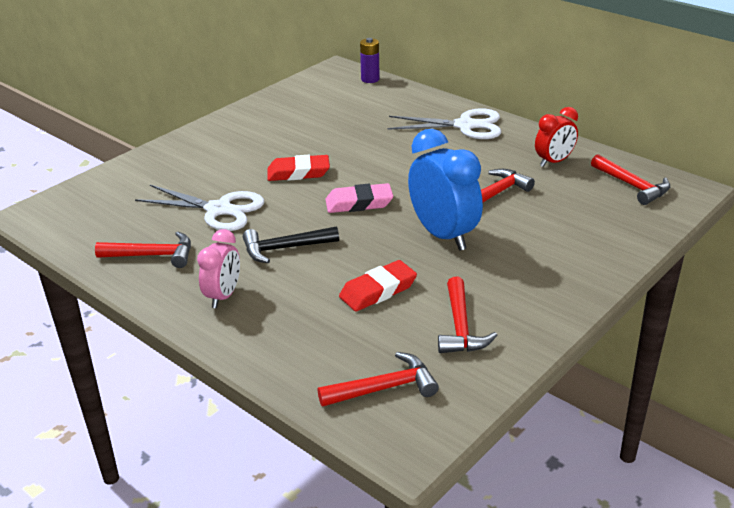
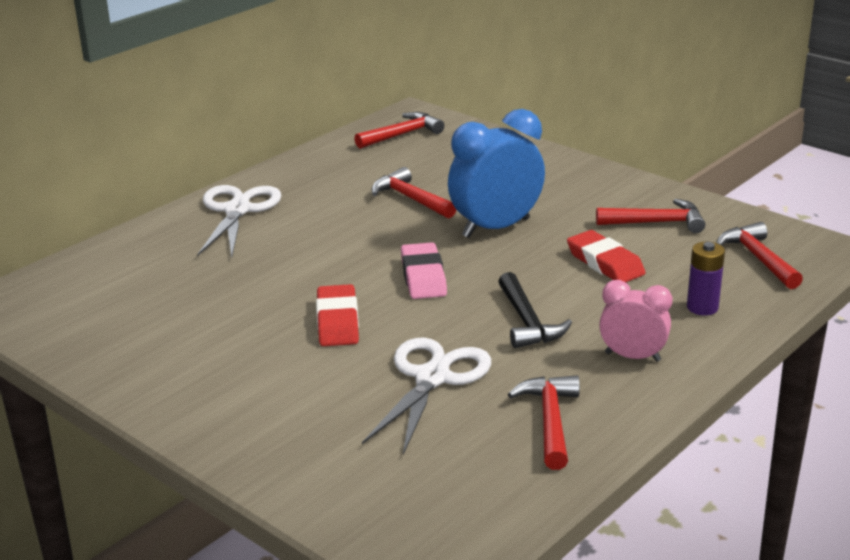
camera: 90 degrees left, 5 degrees down
(370, 79) = (53, 275): purple battery -> purple battery (702, 307)
(554, 162) = (344, 166): red clock -> none

